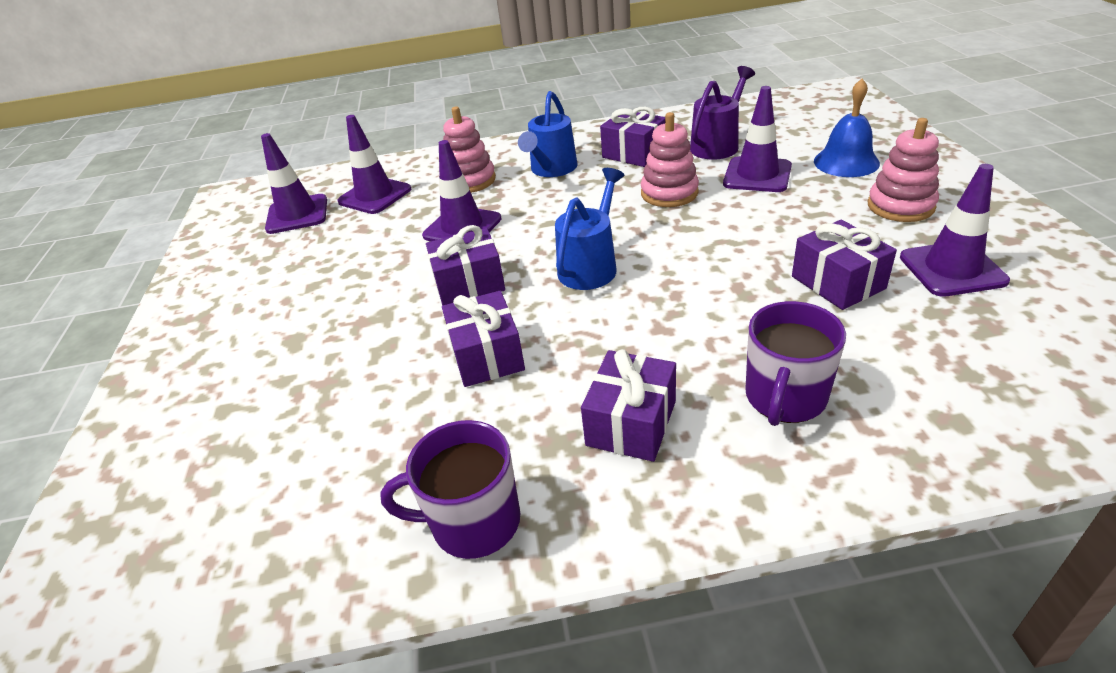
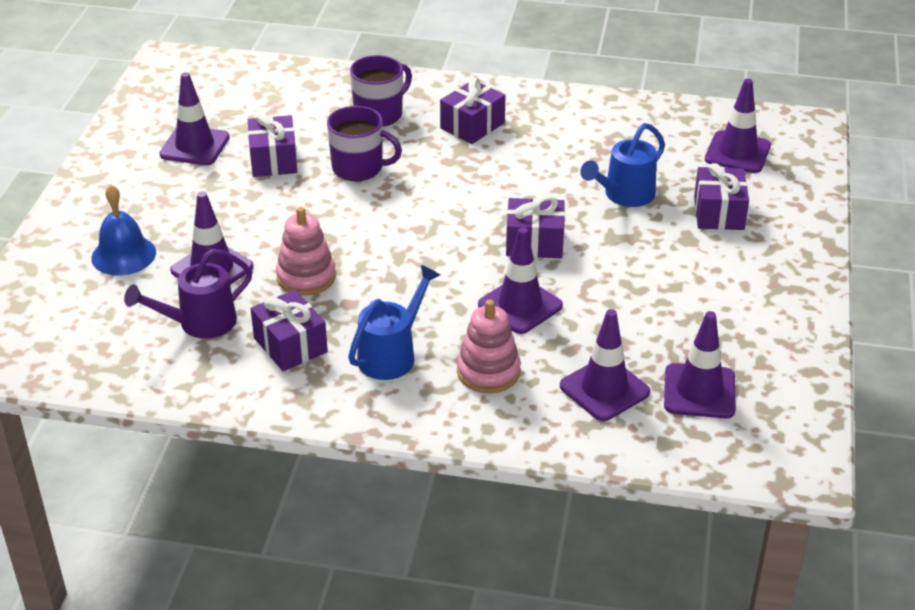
camera: 165 degrees left, 0 degrees up
(195, 510) = (737, 152): none -> purple traffic cone
(473, 522) = (578, 110): purple mug -> purple mug (359, 168)
(487, 356) = (541, 184): purple gift -> purple gift (718, 213)
(591, 265) = (428, 227): blue watering can -> blue watering can (624, 196)
(900, 206) = (151, 199): pink stacking toy -> none

